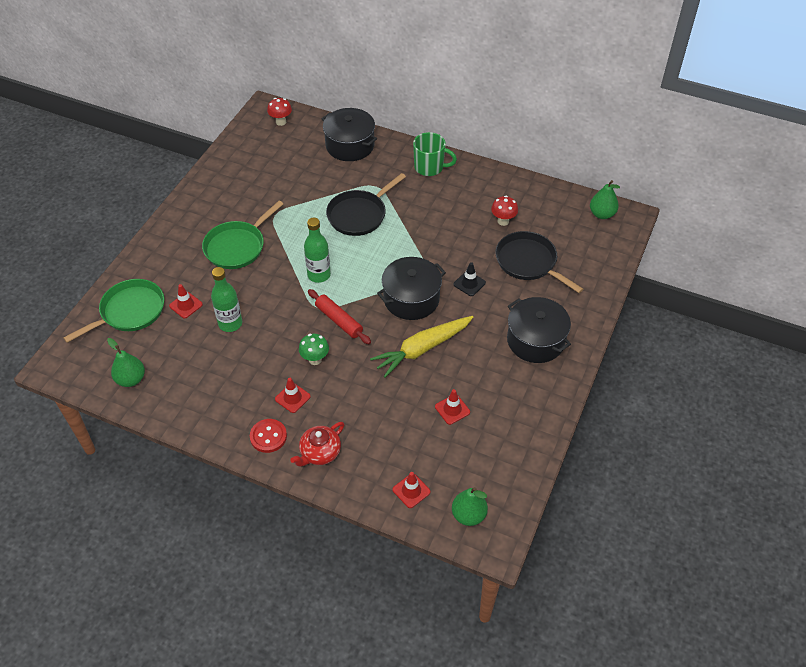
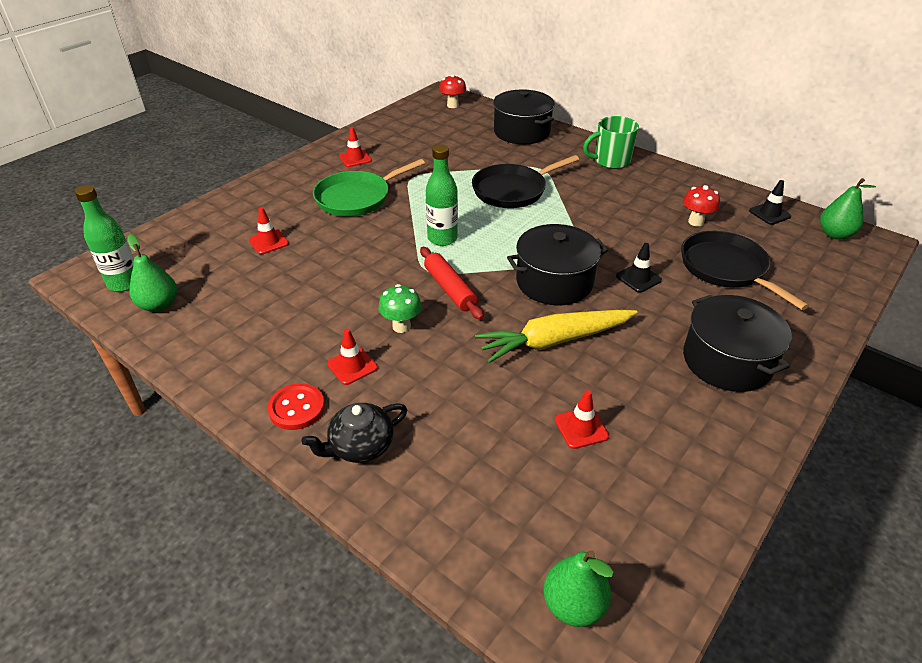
camera: 15 degrees right, 10 degrees down
(130, 311) = (201, 237): green pan -> none
(230, 323) = (311, 269): green bottle -> green bottle (124, 283)
(319, 453) = (360, 446): red teapot -> black teapot
(411, 491) = (484, 537): red traffic cone -> red traffic cone (355, 158)
(430, 167) = (611, 161): green mug -> green mug turned 135 degrees clockwise
(555, 202) = (769, 214): none -> black traffic cone

